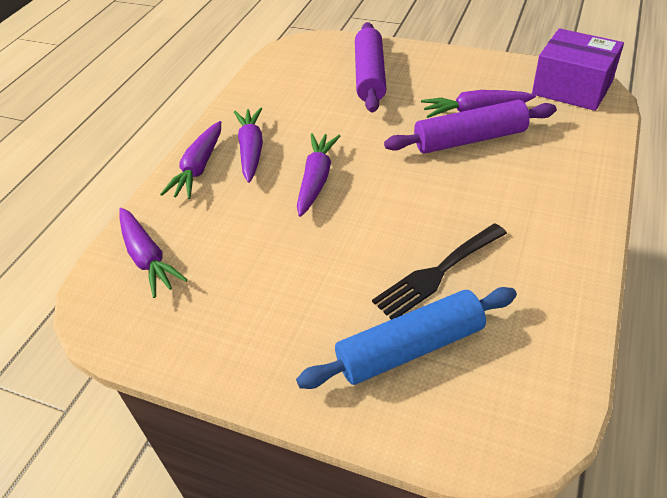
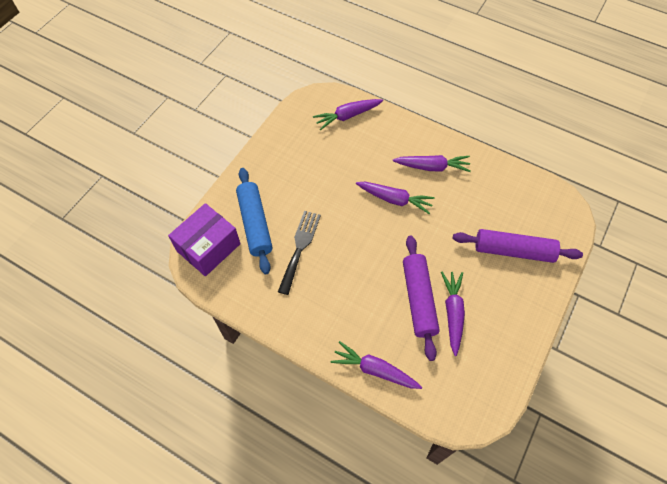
camera: 95 degrees right, 15 degrees up
(199, 168) = (419, 139): purple carrot -> purple carrot (375, 370)
(437, 273) = (300, 248): black fork -> black fork turned 45 degrees clockwise
(572, 88) = (473, 398): purple box -> purple box (208, 247)

